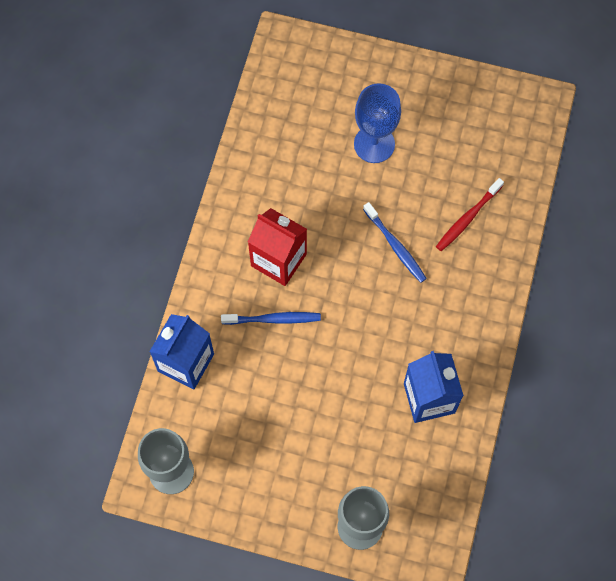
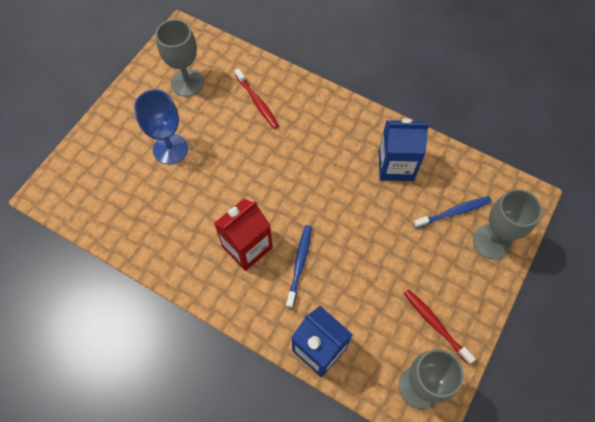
camera: 75 degrees left, 5 degrees down
(242, 477) = (435, 324): none -> red toothbrush
(395, 246) = (264, 156): blue toothbrush -> blue toothbrush (453, 212)
(469, 133) = (187, 83): none -> grey goblet

